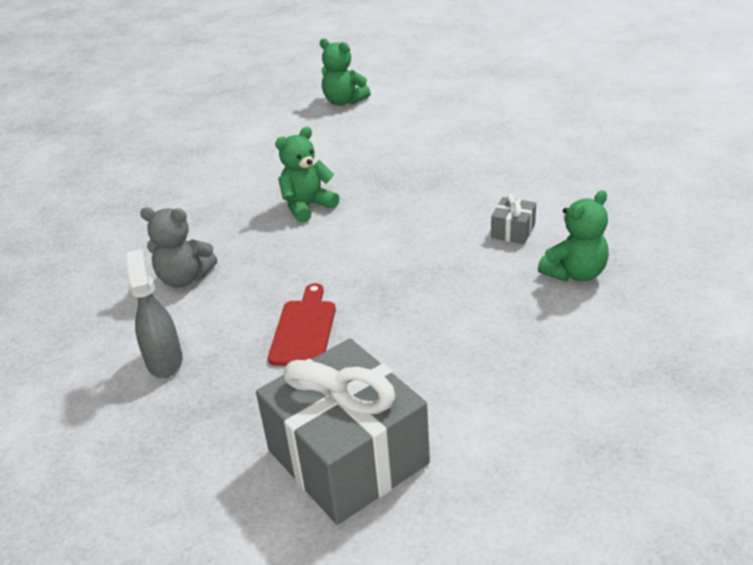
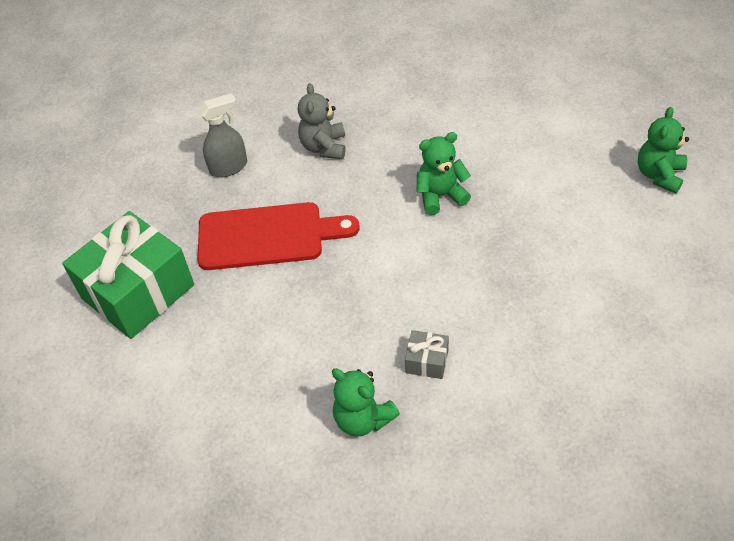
camera: 80 degrees right, 15 degrees up
(304, 329) = (268, 236): red cutting board -> red cutting board, size x1.66
(307, 206) = (440, 196): green teddy bear -> green teddy bear turned 60 degrees counterclockwise
(347, 457) = (138, 292): grey gift -> green gift

